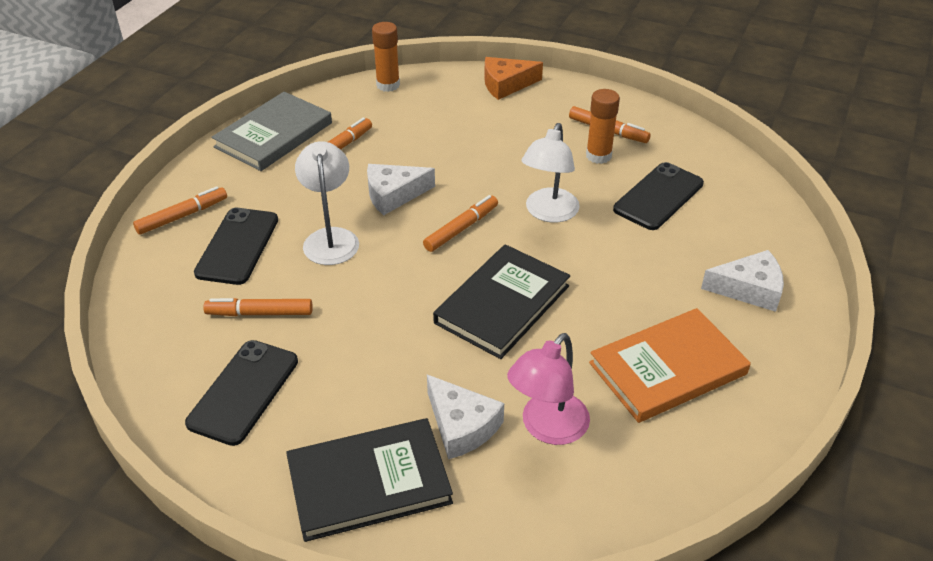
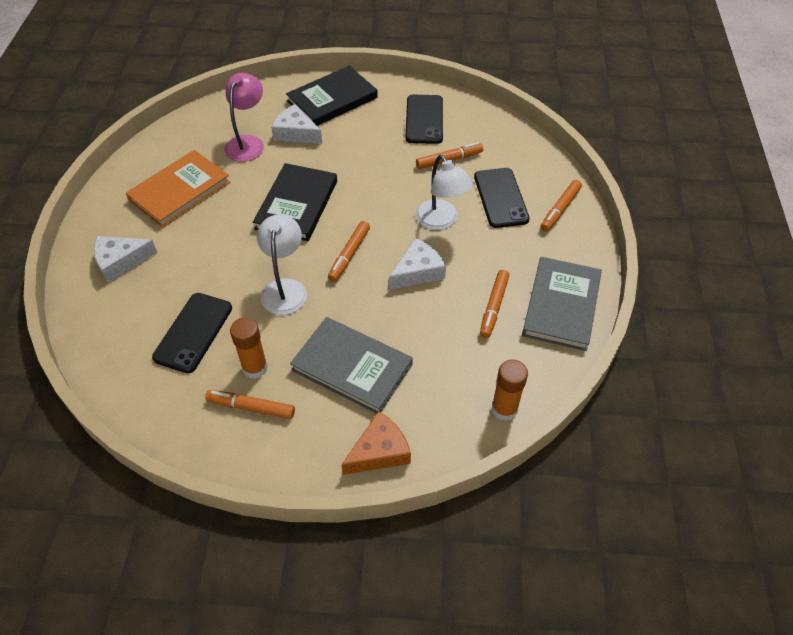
camera: 160 degrees right, 10 degrees up
(504, 136) = (352, 367): none -> grey book

